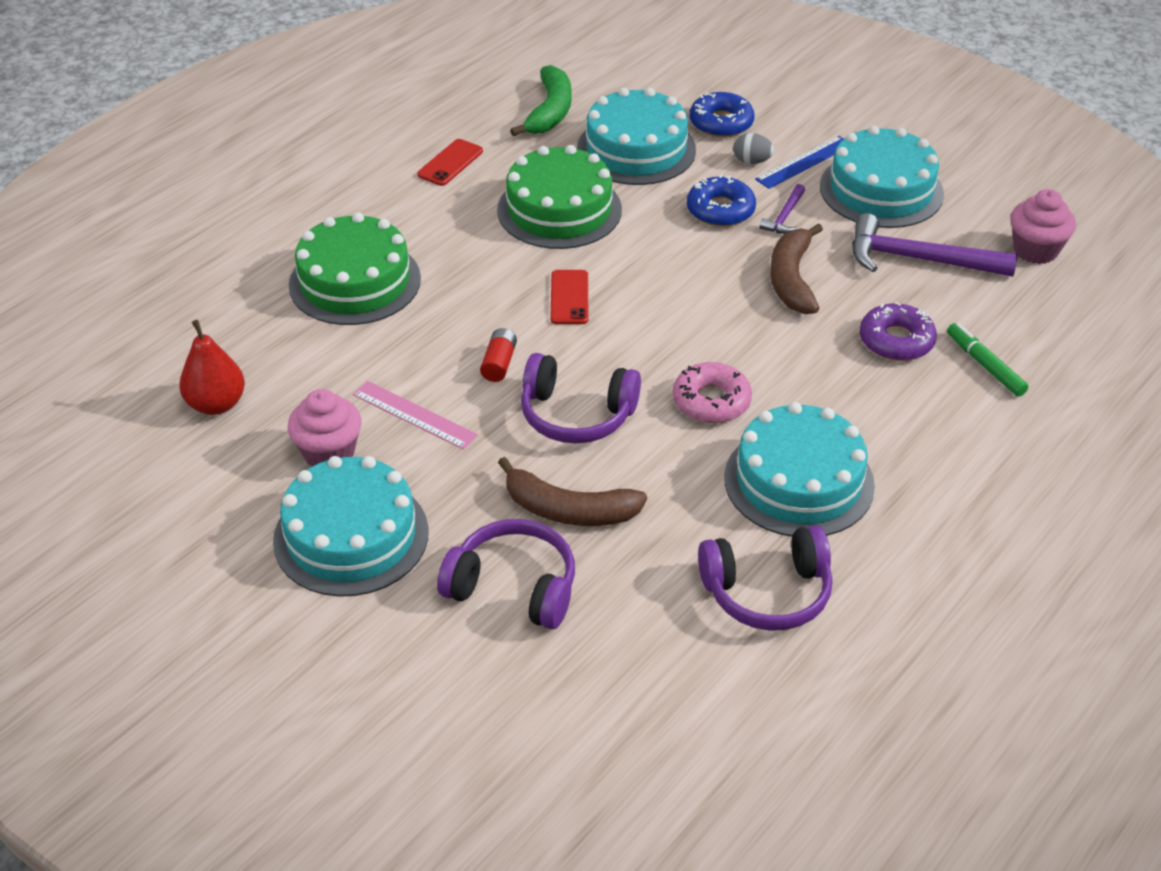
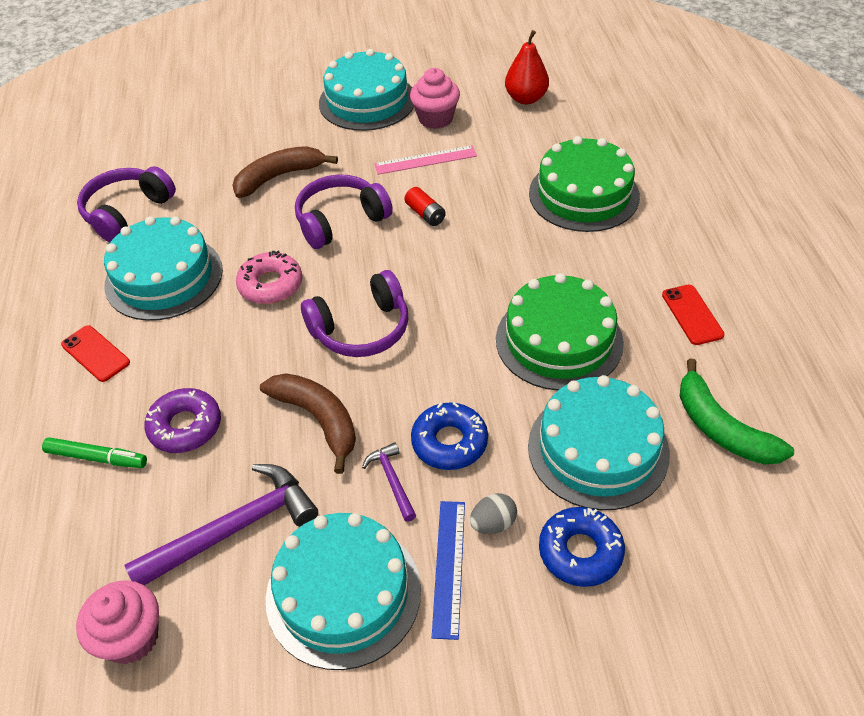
camera: 135 degrees right, 5 degrees up
(513, 587) = (261, 133): purple headphones -> purple headphones (361, 329)
(569, 297) = (449, 282): red phone -> red phone (95, 354)

